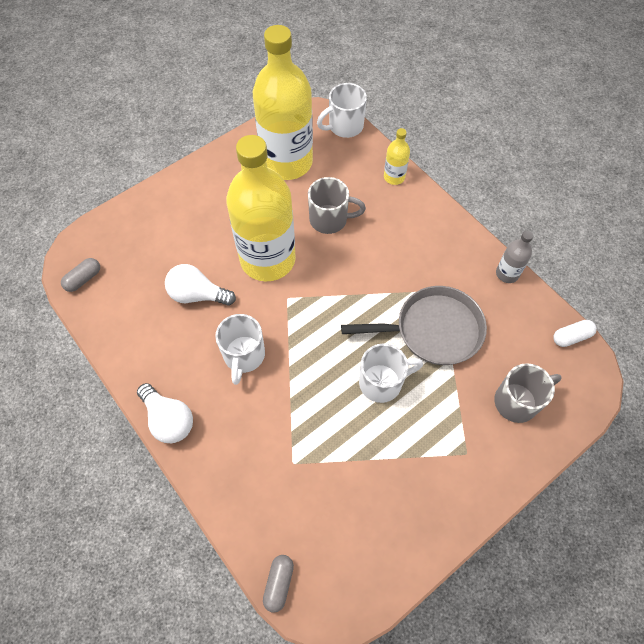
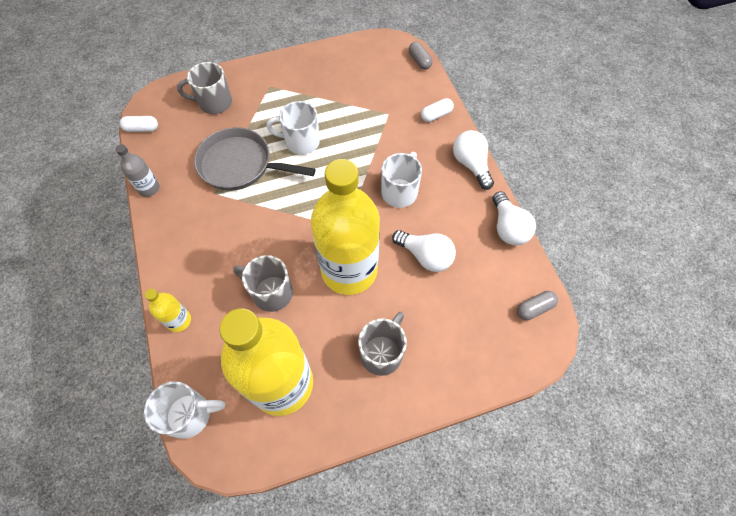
camera: 160 degrees left, 0 degrees up
(116, 352) = (508, 227): none -> white light bulb
(215, 204) = (382, 353): none -> grey mug
(229, 483) = (436, 115): none -> white capsule
(279, 583) = (419, 61): grey capsule -> grey capsule turned 60 degrees counterclockwise

